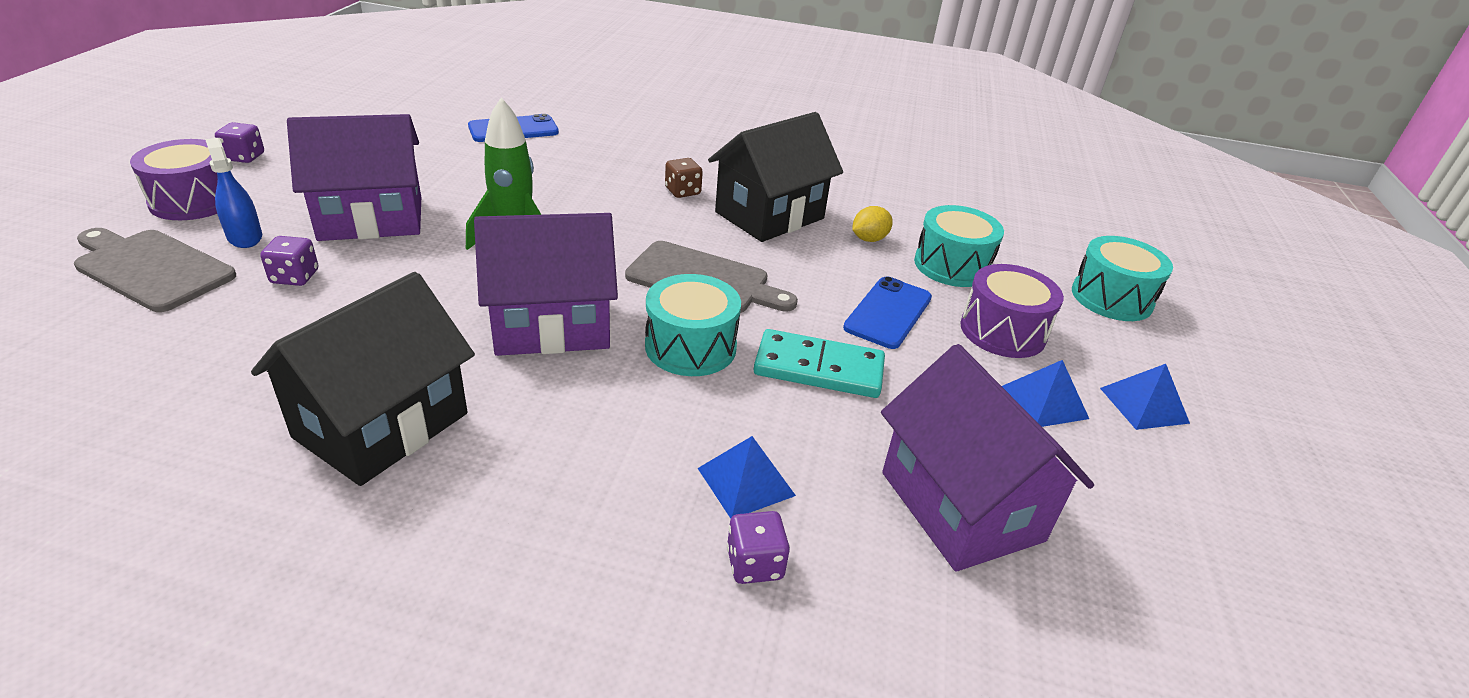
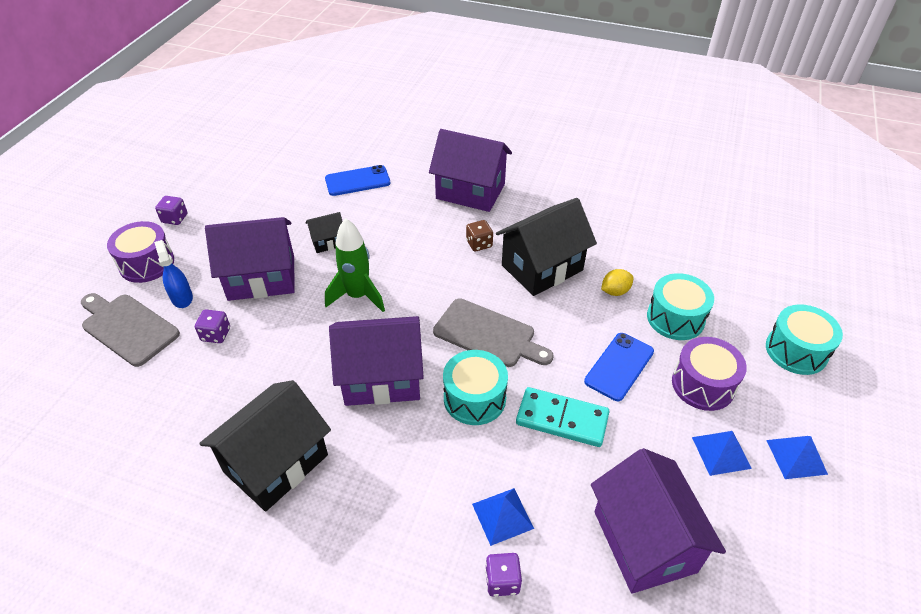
camera: 10 degrees right, 10 degrees up
(471, 185) = (328, 242): none -> black house
(667, 143) = (470, 191): none -> purple house

